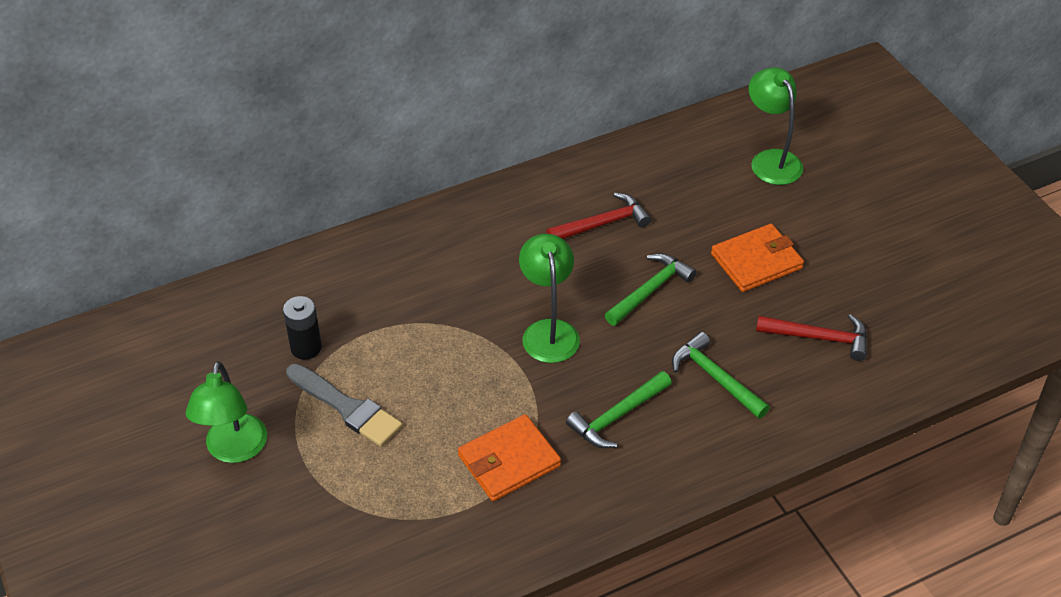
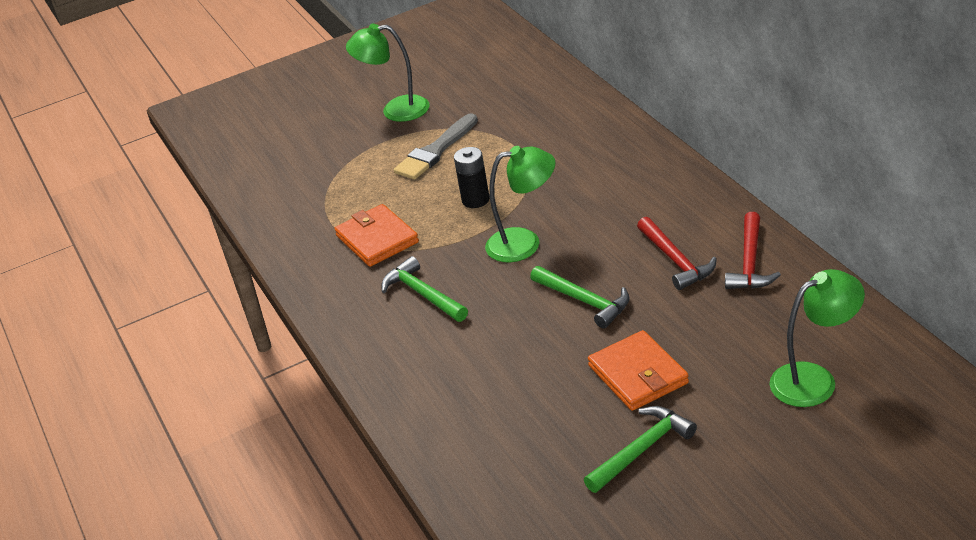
camera: 95 degrees right, 10 degrees down
(306, 348) = (497, 121): black battery -> black battery (475, 200)
(715, 378) = (470, 353): green hammer -> green hammer (641, 450)
(819, 338) = (527, 427): red hammer -> red hammer (750, 262)

